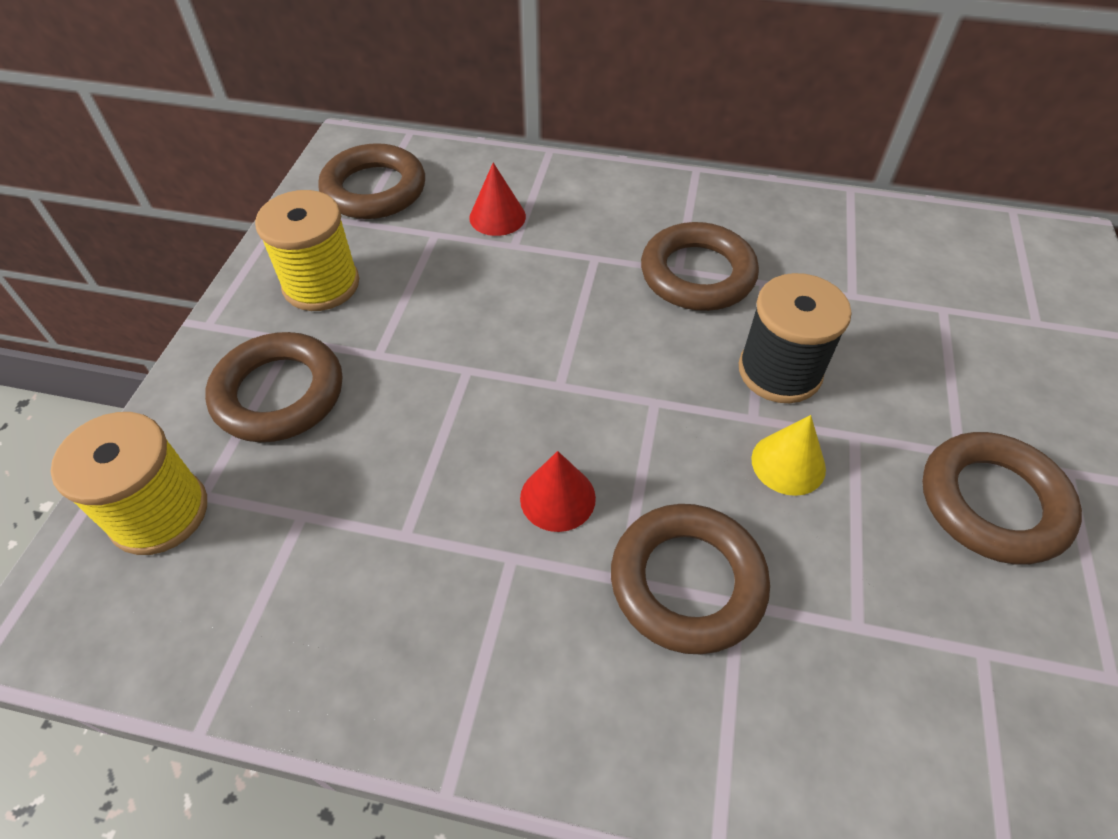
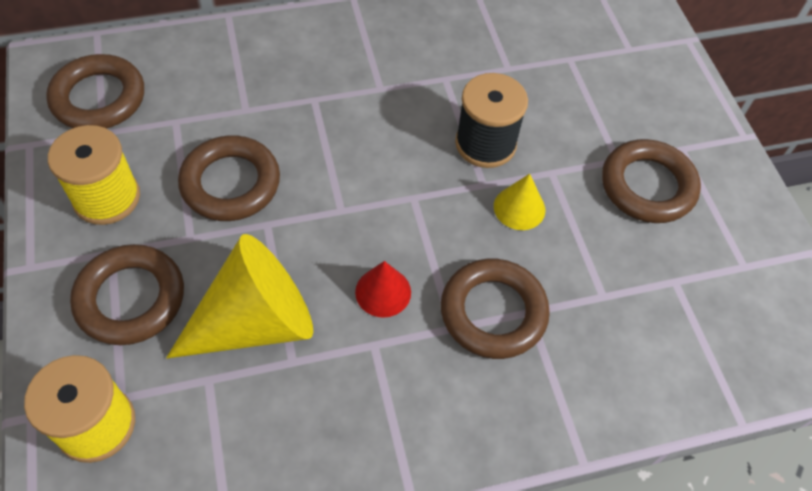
camera: 30 degrees left, 5 degrees up
(391, 471) = (255, 322): none -> yellow cone
(497, 217) = (218, 89): red cone -> none
(697, 274) = (396, 88): brown ring -> brown ring (231, 183)

